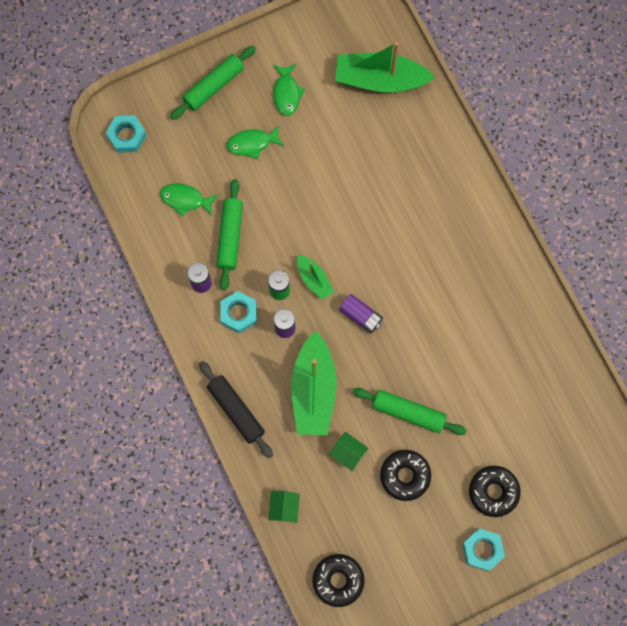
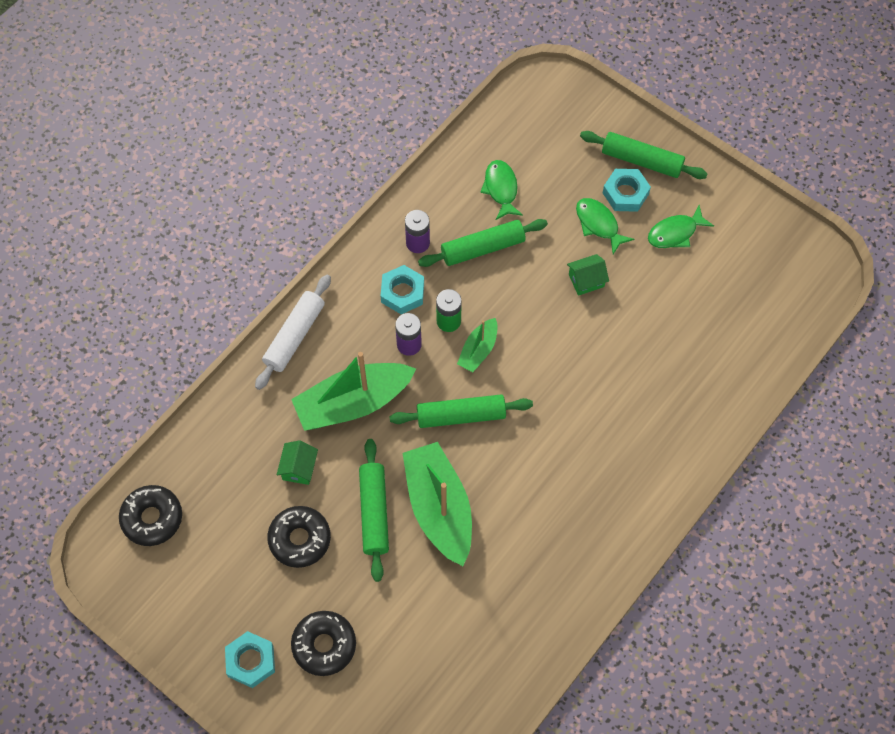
camera: 65 degrees right, 10 degrees down
(127, 136) = (540, 106): turquoise nut -> turquoise nut (625, 193)
(236, 410) = (295, 336): black rolling pin -> white rolling pin
(284, 508) = (209, 429): green house -> green house (586, 280)
(361, 316) = (461, 415): purple battery -> green rolling pin
(380, 80) = (747, 319): green boat -> green boat (439, 508)

